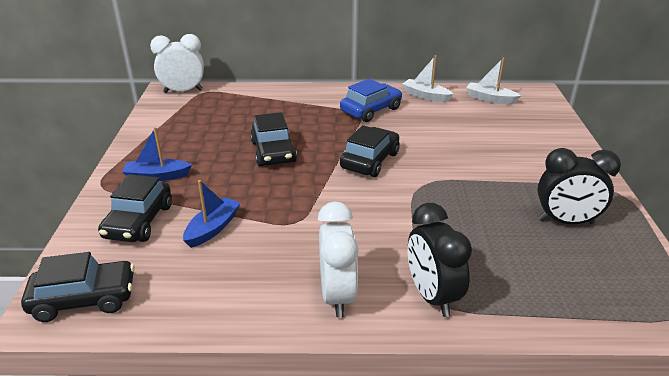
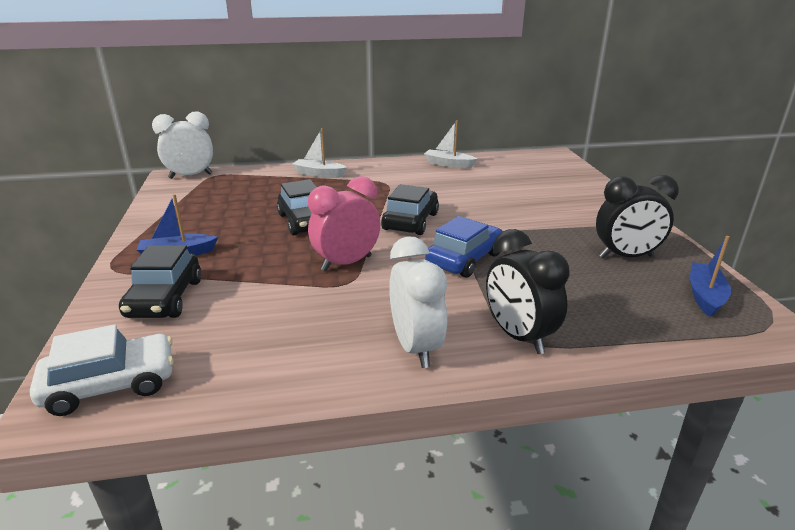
camera: 10 degrees left, 5 degrees down
(84, 299) = (111, 385): black car -> white car
(213, 228) = (255, 297): blue boat -> blue boat (705, 296)
(299, 201) = (346, 263): none -> pink clock
(371, 110) = (397, 179): blue car -> blue car (464, 259)
(490, 99) = (512, 163): white boat -> white boat (319, 174)

